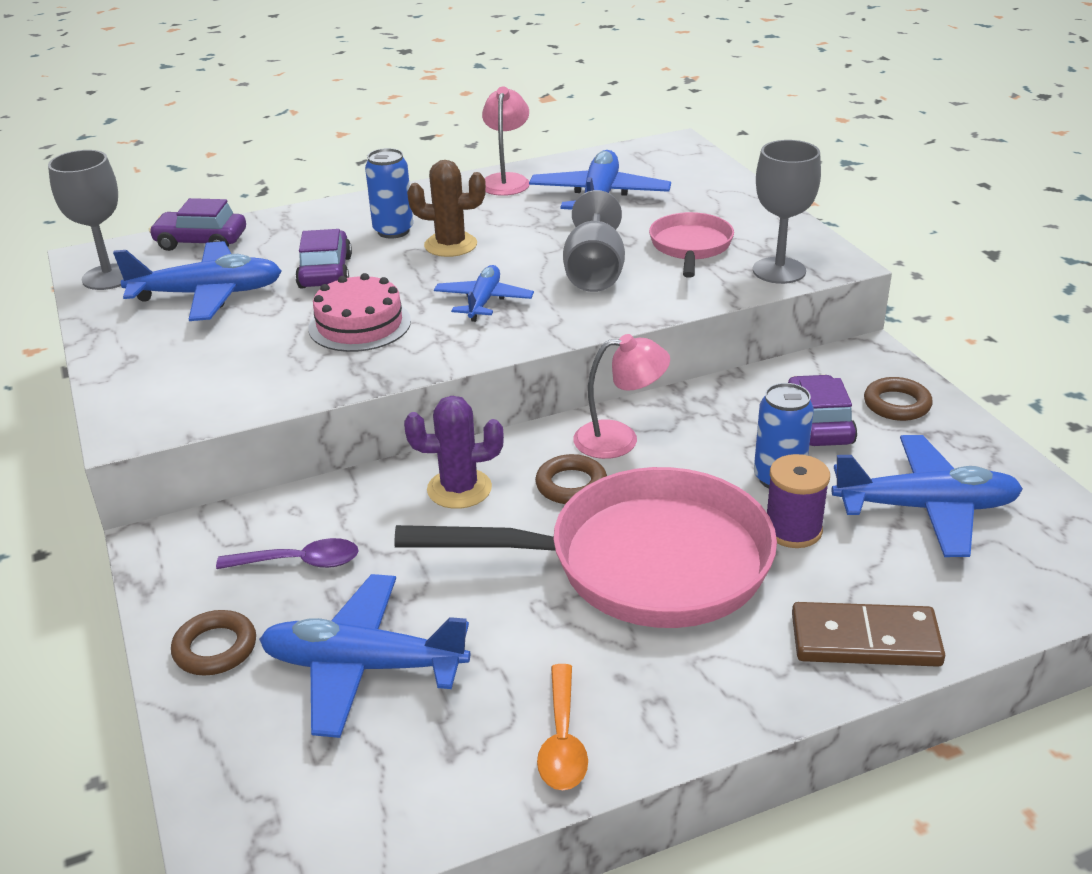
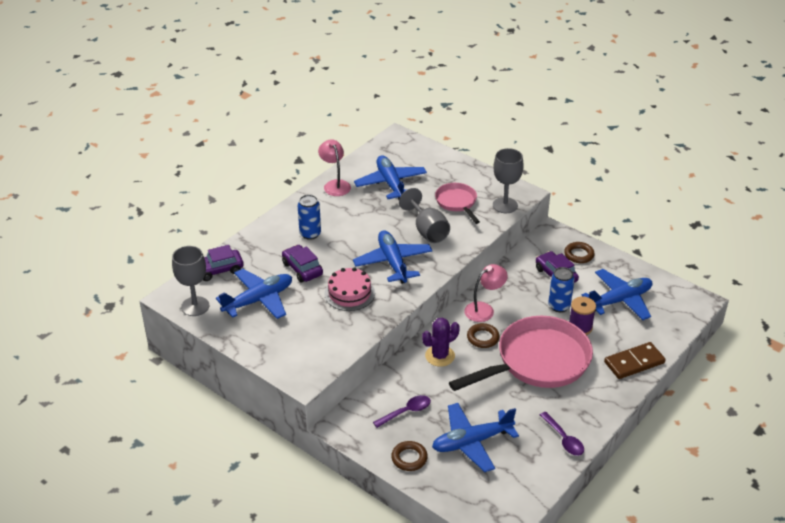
camera: 30 degrees left, 5 degrees up
(450, 245) = (346, 234): brown cactus -> none
(483, 301) = (393, 262): blue plane -> blue plane, size x1.62
(562, 740) = (563, 439): orange spoon -> purple spoon

